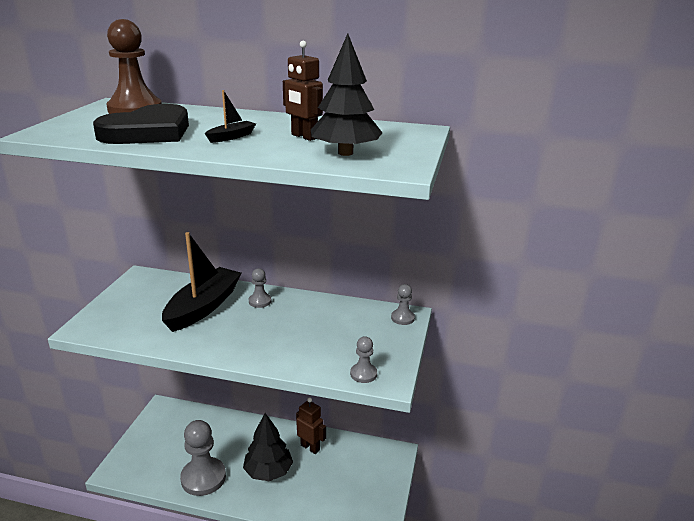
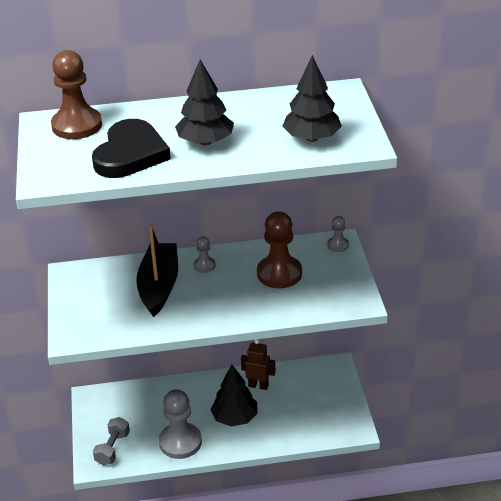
camera: 20 degrees left, 10 degrees up
(142, 461) = (112, 448): none -> grey dumbbell
(231, 137) = (205, 142): black boat -> black tree
(304, 137) = (261, 125): brown robot -> none
(324, 327) = (279, 273): none -> brown pawn
(363, 374) = (339, 304): grey pawn -> none

